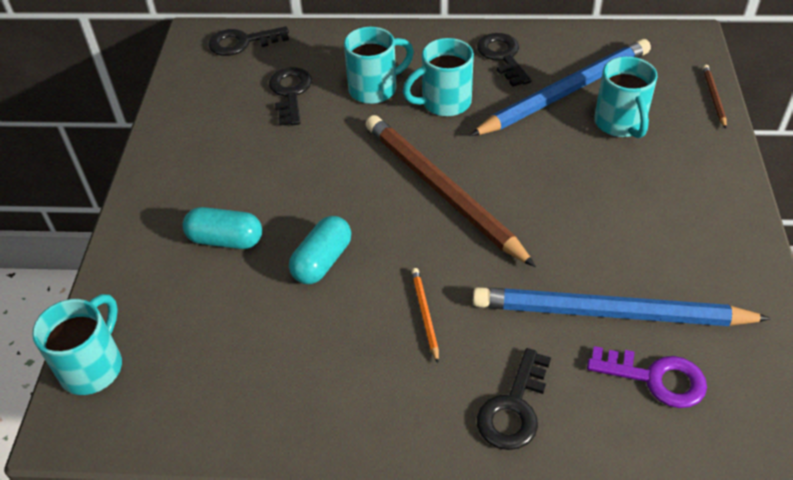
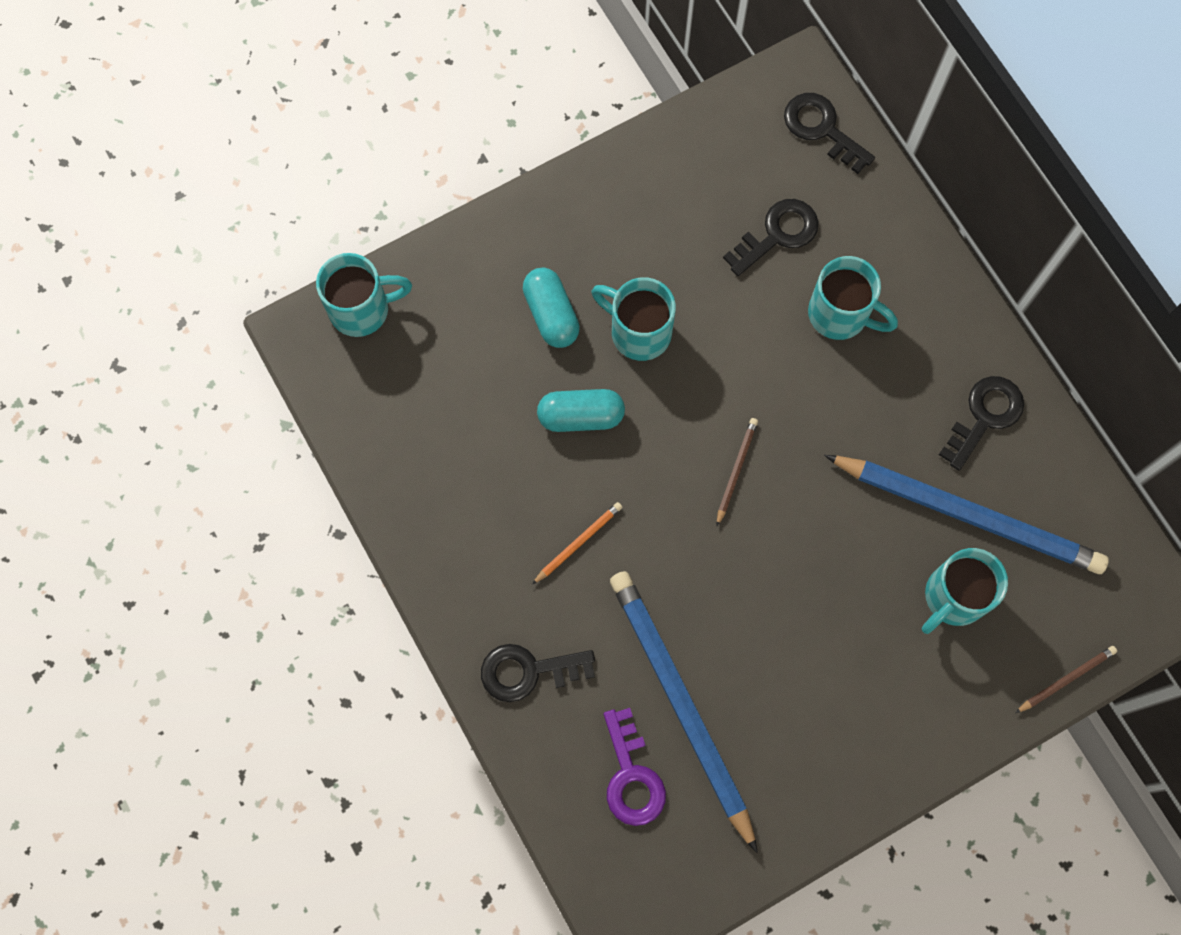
camera: 55 degrees right, 25 degrees up
(441, 191) = (736, 470): brown pencil -> brown pencil, size x0.40
(444, 103) = (866, 398): turquoise mug -> turquoise mug (638, 331)

